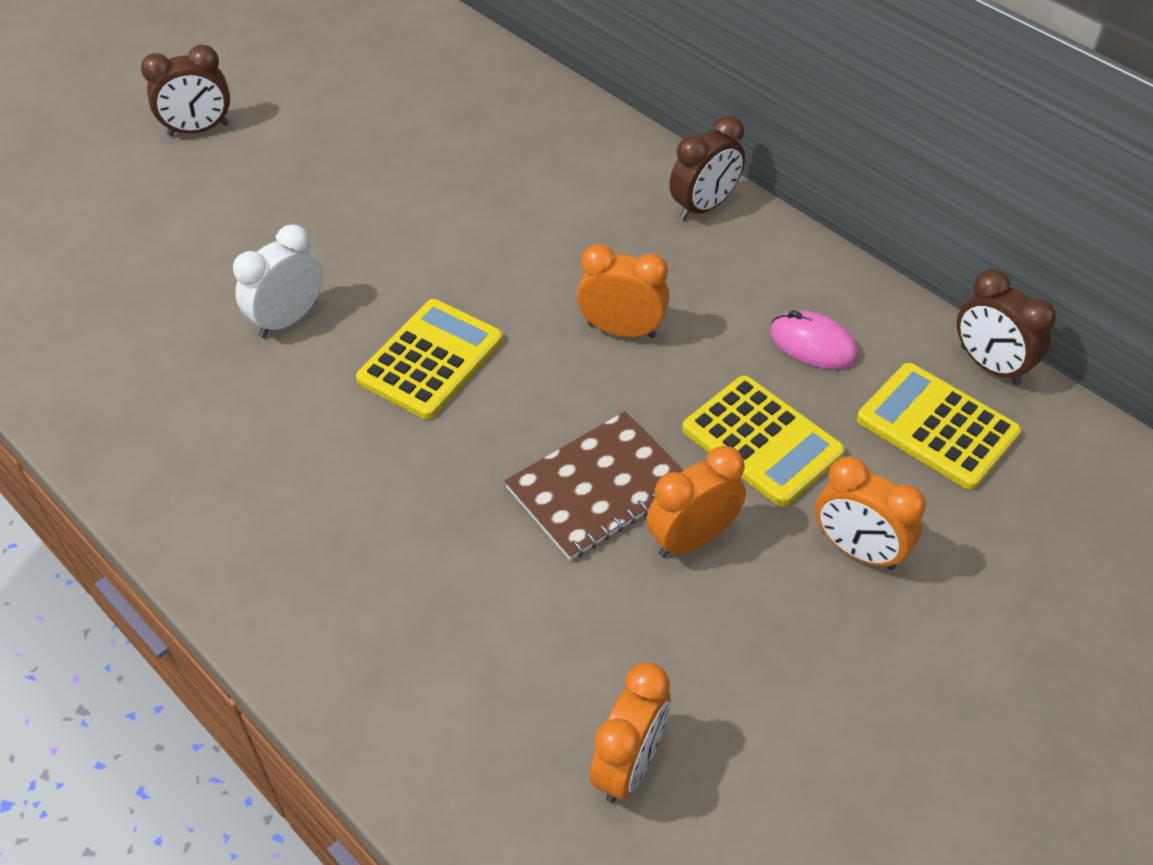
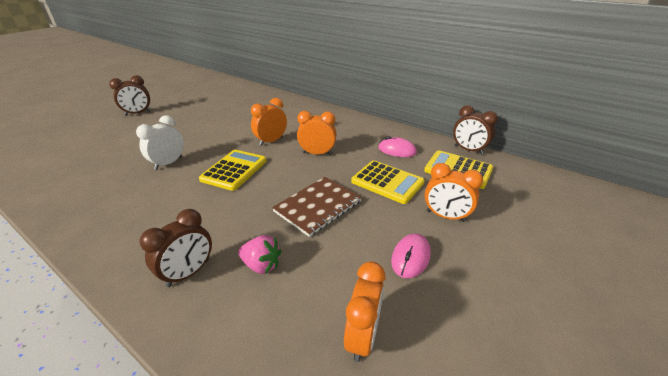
camera: 10 degrees left, 15 degrees down
(475, 608) = (261, 265): none -> pink strawberry
(692, 538) = (367, 221): orange clock -> orange clock (271, 141)
(704, 207) = (341, 118): brown clock -> brown clock (188, 273)
(753, 634) = (410, 257): none -> pink mouse

